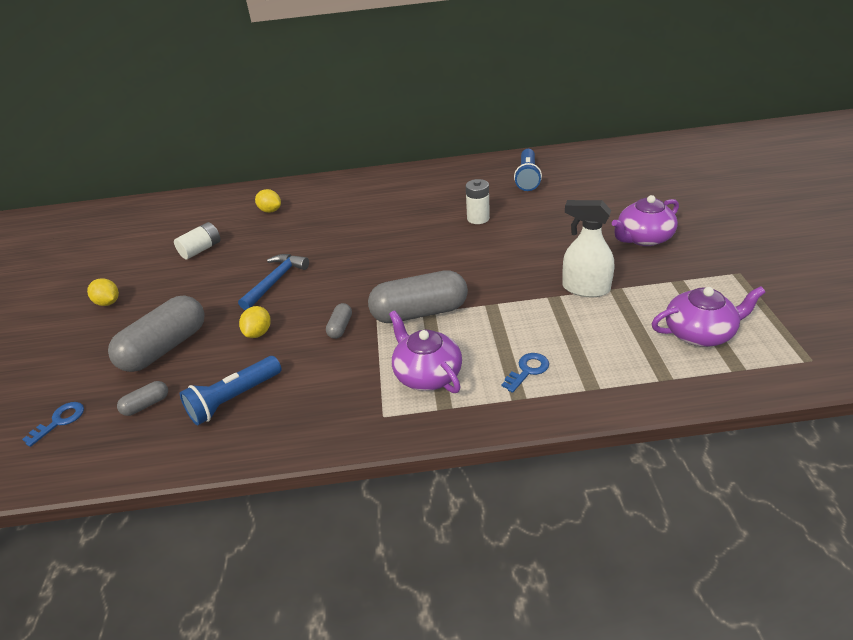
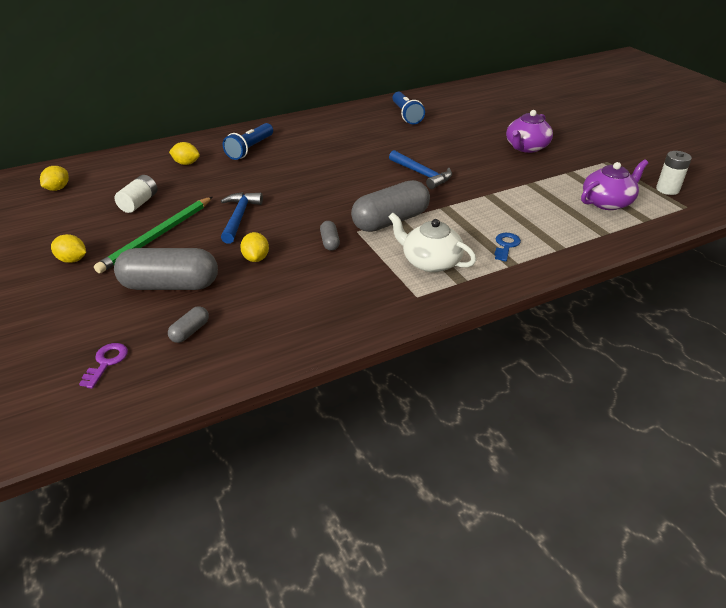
camera: 25 degrees left, 0 degrees up
(59, 421) = (106, 362): blue key -> purple key
(148, 223) = (58, 188): none -> yellow lemon
(165, 348) = (170, 285): grey capsule -> grey capsule turned 75 degrees clockwise
(191, 290) = (157, 236): none -> green pencil
(234, 399) = (274, 310): blue flashlight -> blue flashlight (250, 149)
(427, 374) = (430, 262): purple teapot -> white teapot
(478, 218) = (387, 148): white battery -> white battery (667, 189)
(494, 257) = (422, 174): none -> blue hammer
(585, 288) = (508, 186): white spray bottle -> none

